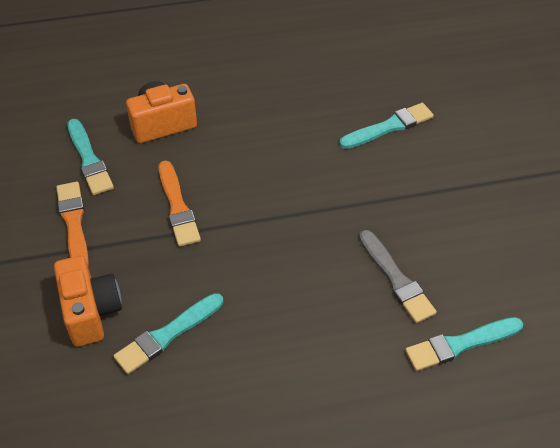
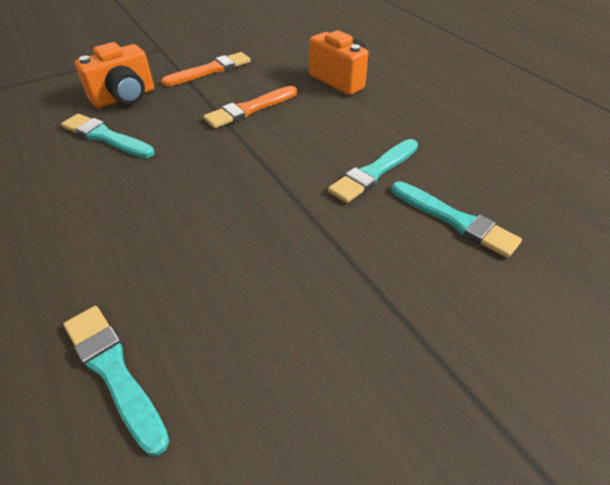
camera: 70 degrees right, 5 degrees down
(89, 160) = (278, 60): turquoise brush -> turquoise brush (374, 172)
(396, 279) = (210, 278): grey brush -> none

